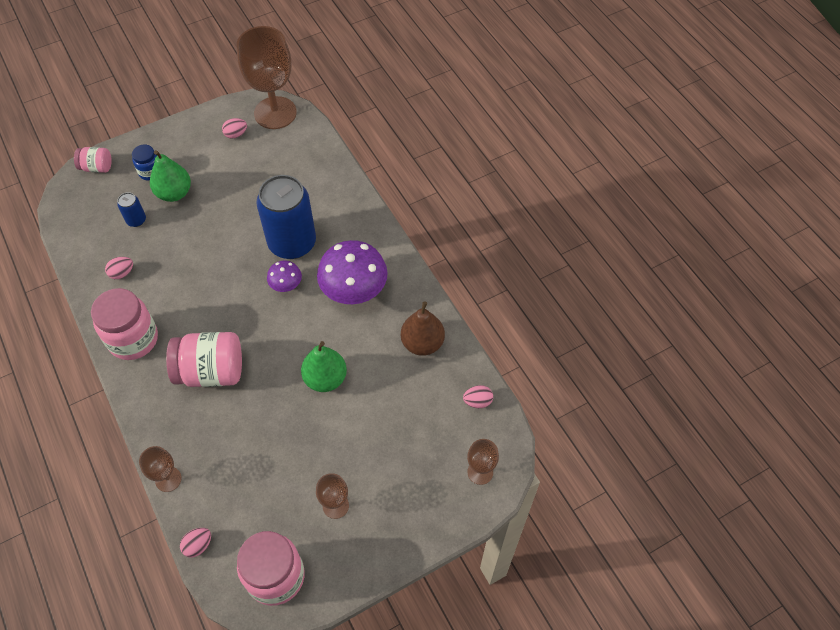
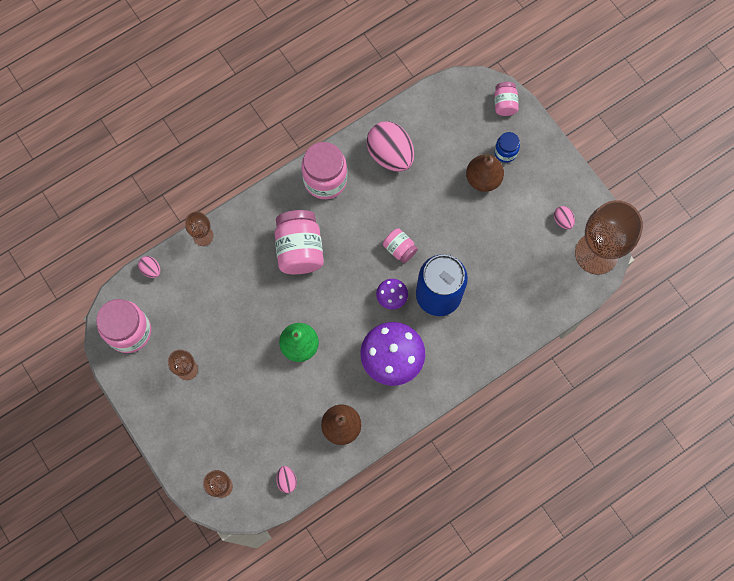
camera: 85 degrees right, 15 degrees up
(122, 273) = (390, 155): pink egg -> pink egg, size x2.24
(136, 220) = (448, 153): blue can -> none
(174, 193) = (483, 179): green pear -> brown pear
(233, 273) = (399, 249): none -> pink jar

